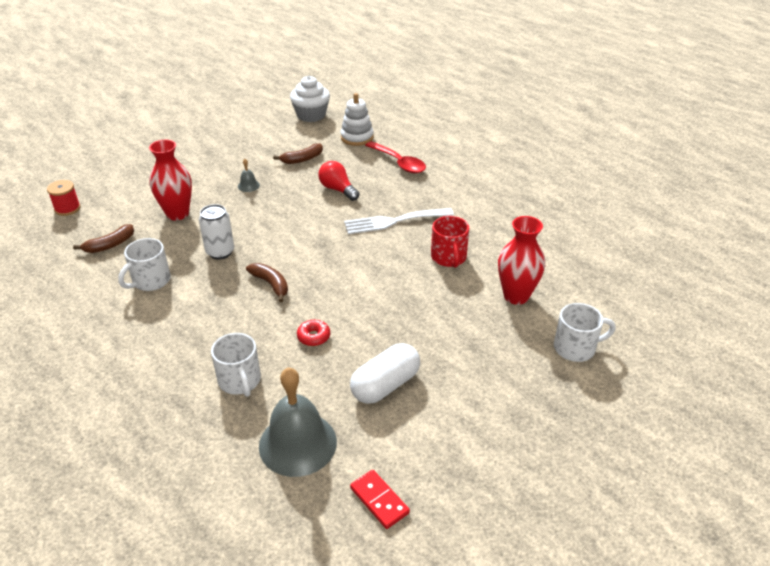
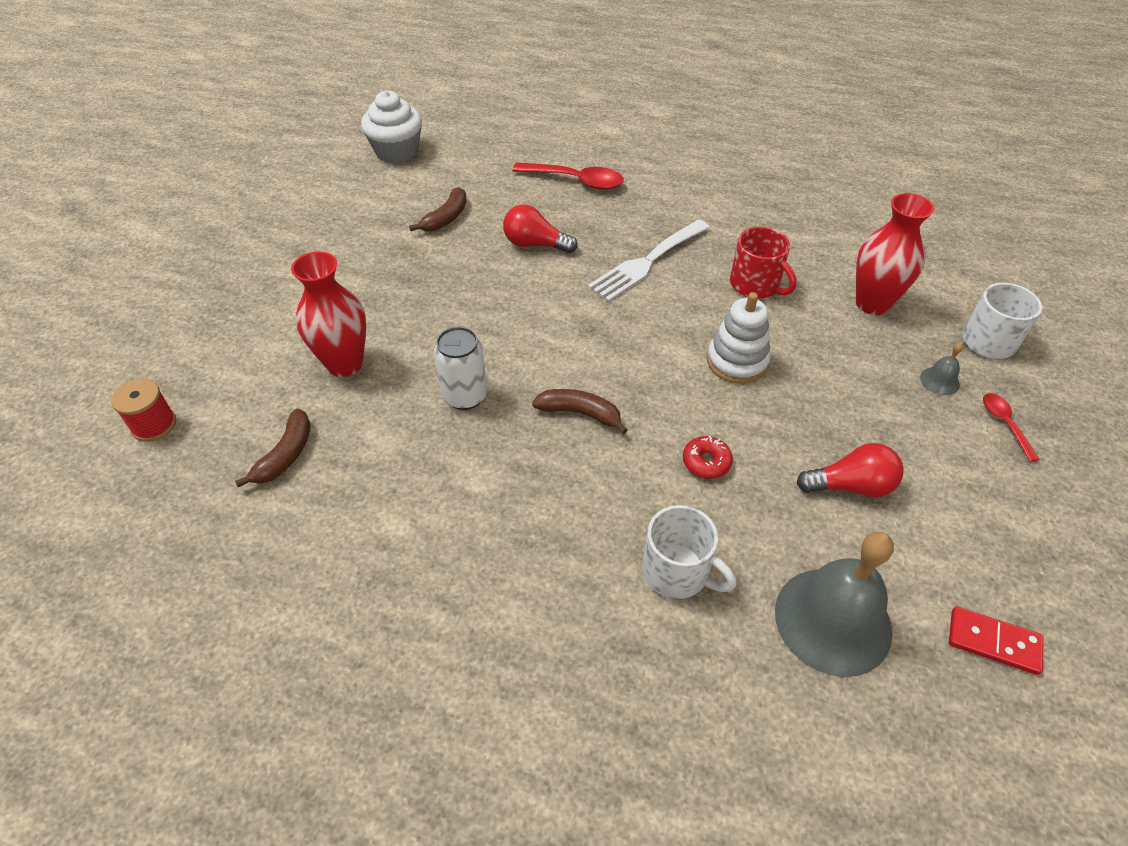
camera: 30 degrees left, 10 degrees up
(150, 281) = (405, 484): white mug -> none
(248, 185) = (408, 282): grey bell -> grey bell (939, 381)
(357, 137) = (489, 163): white stacking toy -> white stacking toy (737, 361)
(385, 385) = (851, 486): white capsule -> red light bulb
(527, 397) = (1004, 424): none -> red spoon

